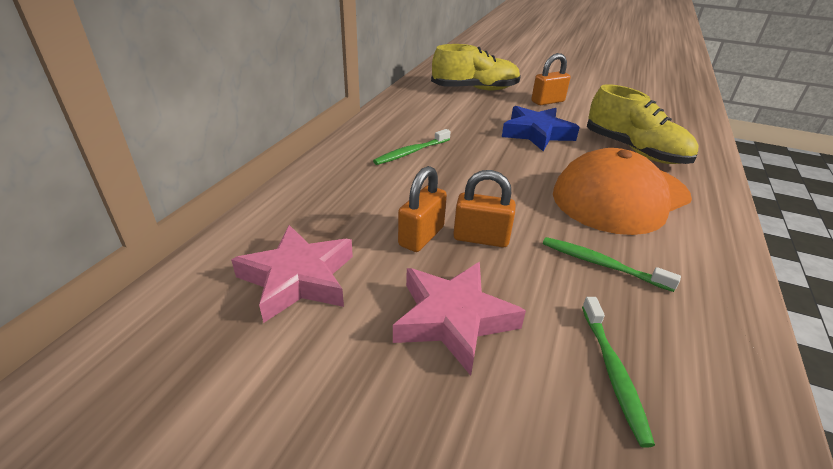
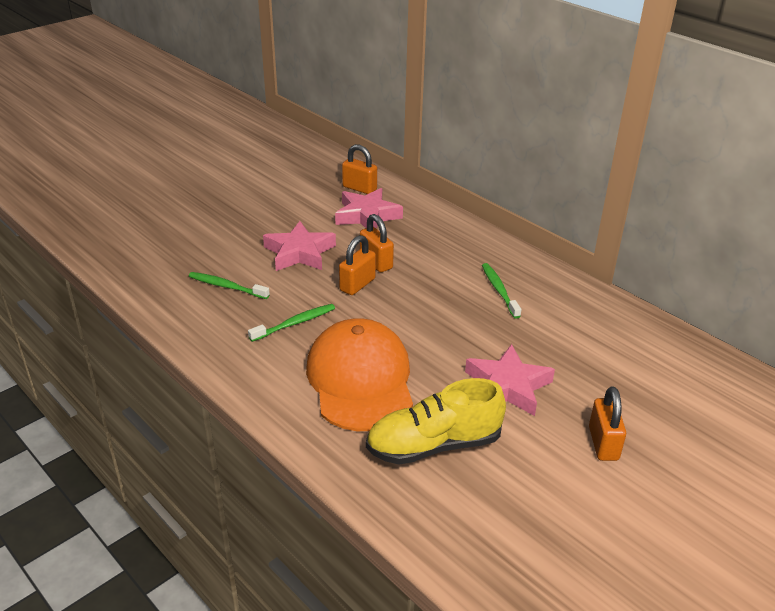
camera: 115 degrees right, 0 degrees up
(197, 317) = (359, 188): none -> orange padlock
(475, 89) = (664, 391): yellow shoe -> none
(536, 133) = (508, 386): blue star -> pink star

